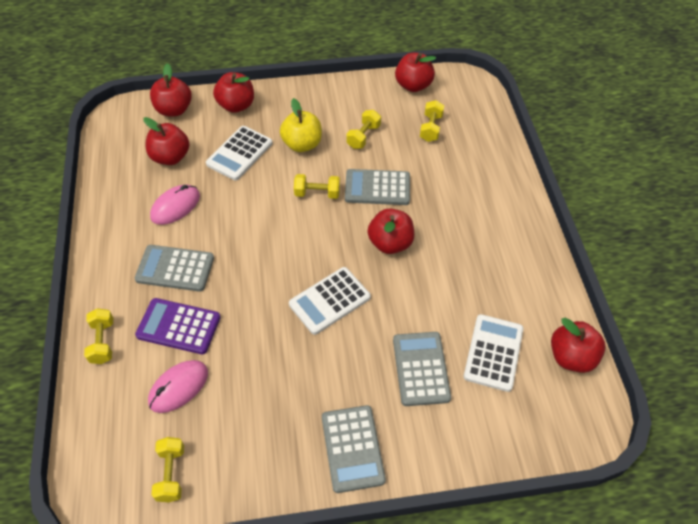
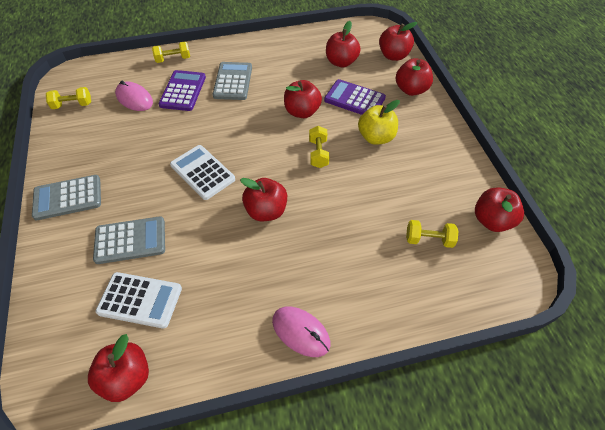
camera: 85 degrees right, 0 degrees up
(175, 206) = (291, 72): pink mouse -> pink mouse (301, 332)
(239, 153) = (354, 99): white calculator -> purple calculator
(249, 202) = (302, 112): none -> red apple
(363, 136) = (399, 181): yellow dumbbell -> none
(377, 188) = (333, 197): grey calculator -> none

